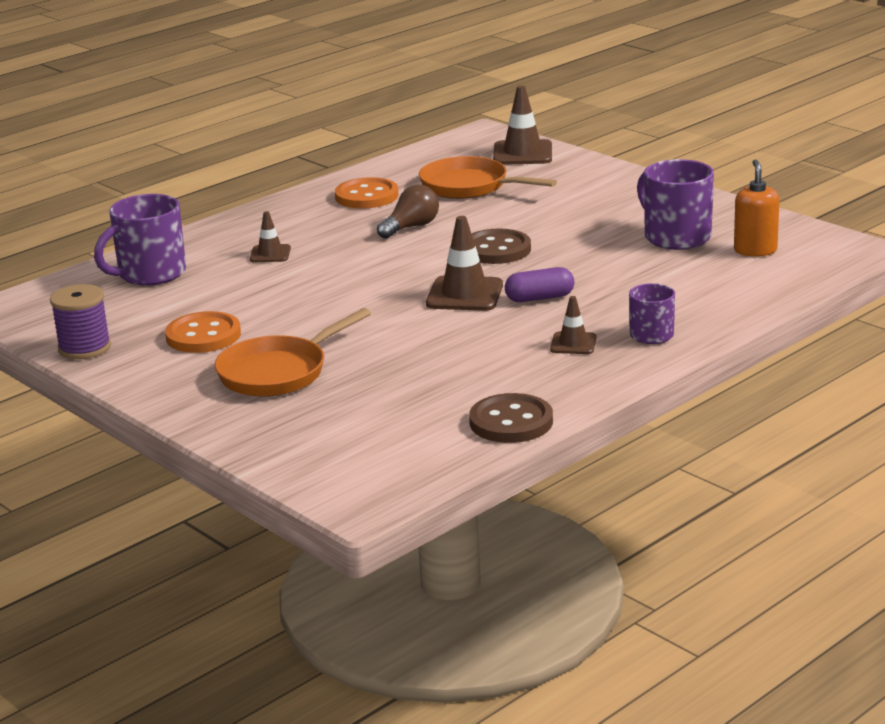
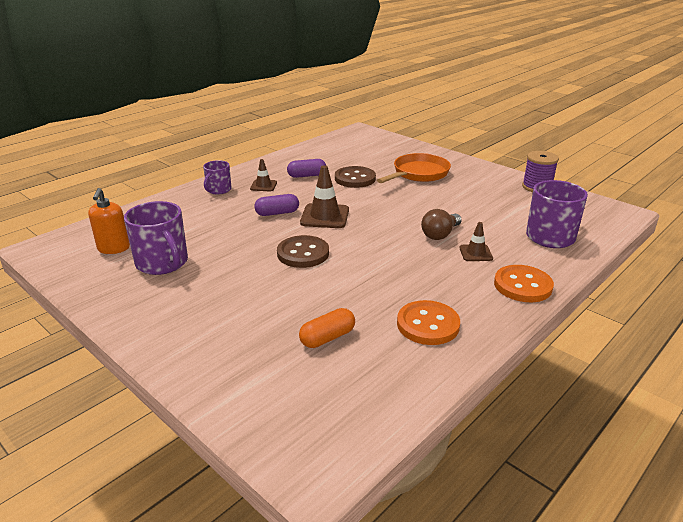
camera: 175 degrees right, 5 degrees up
(203, 336) = (474, 193): orange button -> orange button (522, 285)
(411, 227) = (373, 280): brown light bulb -> brown light bulb (440, 234)
(469, 186) = (327, 338): orange pan -> orange capsule
(494, 365) = (307, 176): none -> purple capsule
(511, 422) = (300, 153): brown button -> brown button (355, 179)
(522, 153) = (265, 406): brown traffic cone -> none

